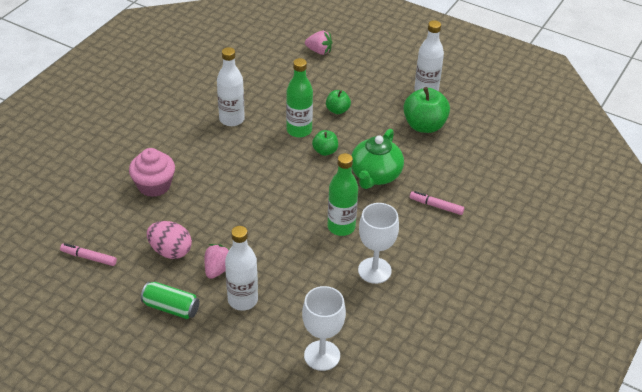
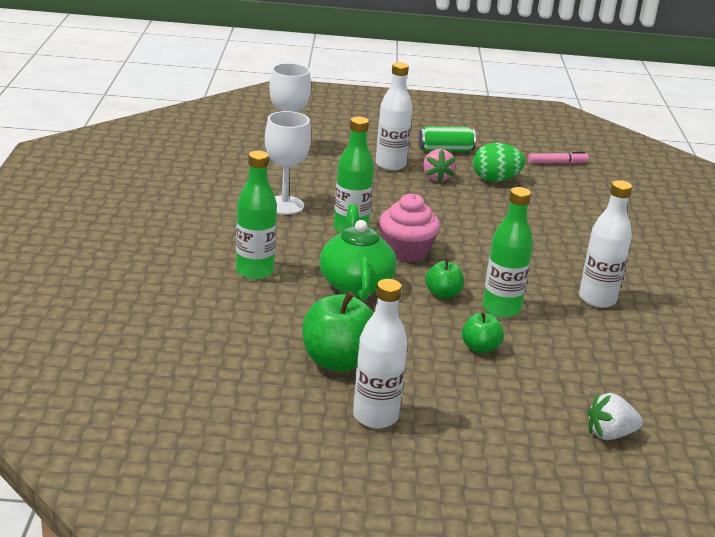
camera: 150 degrees right, 15 degrees down
(154, 185) = (583, 219): pink cupcake -> pink cupcake (406, 251)
(170, 251) = (495, 180): pink egg -> green egg
(319, 51) = (609, 434): pink strawberry -> white strawberry
(436, 206) = (254, 271): pink marker -> green bottle

